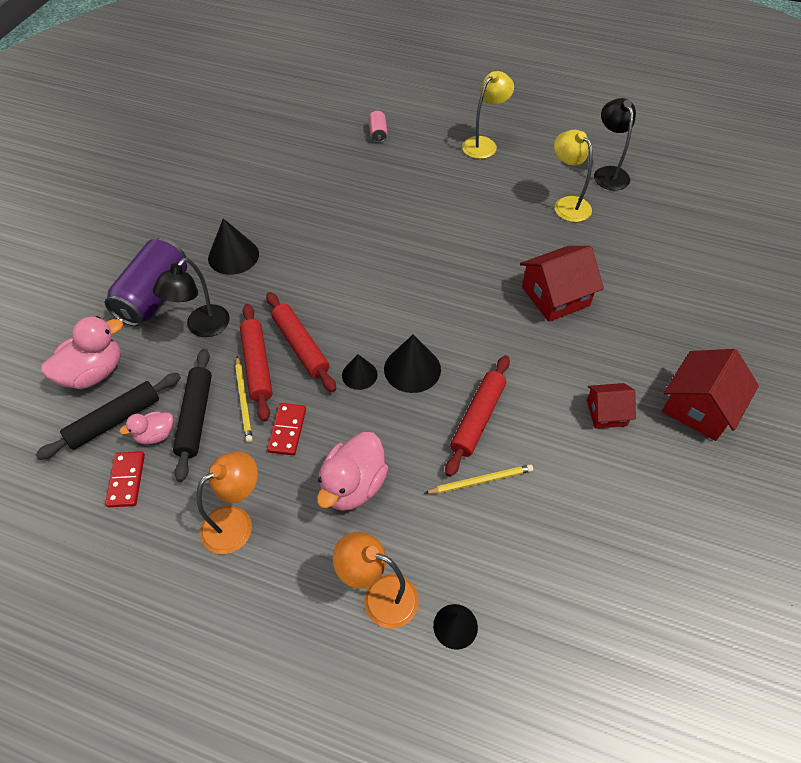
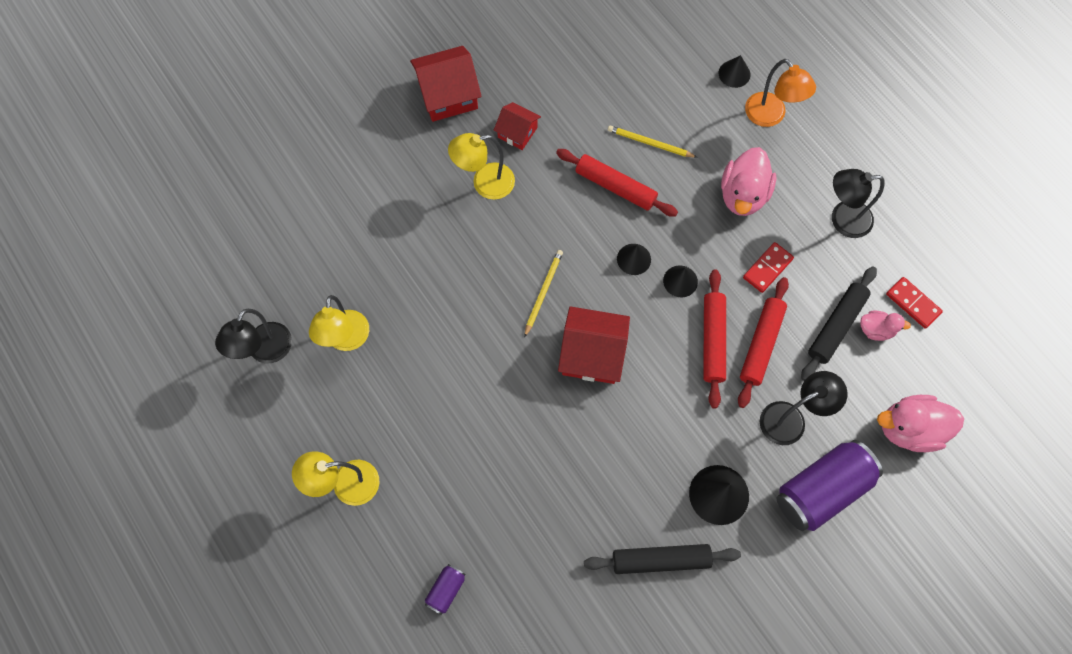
camera: 145 degrees left, 15 degrees up
(115, 420) = (905, 365): black rolling pin -> black rolling pin (660, 560)
(126, 480) = (913, 303): red domino -> red domino turned 75 degrees counterclockwise
(236, 523) = (842, 219): orange lamp -> black lamp
(244, 400) = (789, 317): yellow pencil -> yellow pencil (543, 292)
(353, 486) = (743, 195): pink duck -> pink duck turned 135 degrees clockwise
(378, 133) = (446, 590): pink can -> purple can
(412, 369) = (634, 259): black cone -> black cone, size x0.62
(477, 418) = (615, 187): red rolling pin -> red rolling pin turned 60 degrees clockwise
(555, 296) = (458, 249): red house -> red house (592, 354)
(587, 354) = (484, 183): none -> yellow lamp

